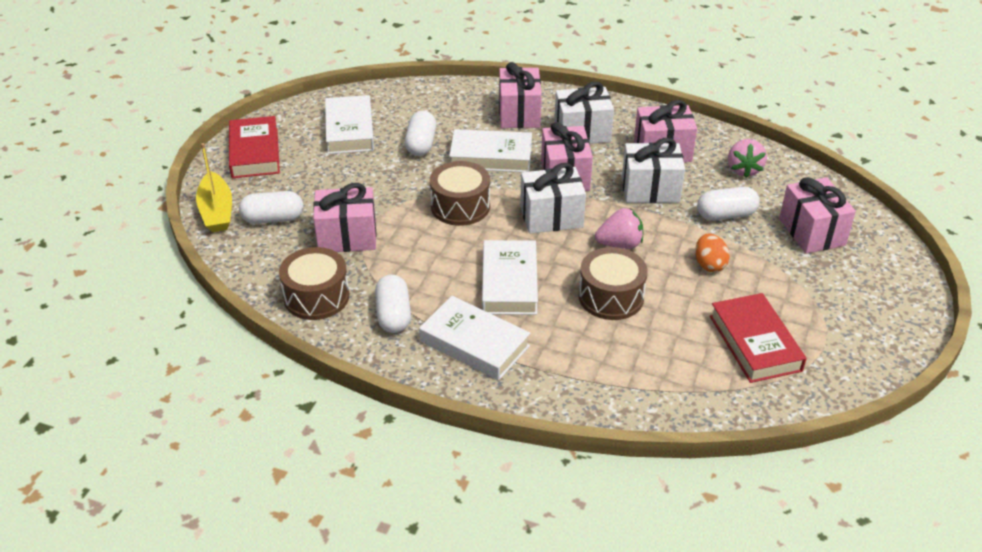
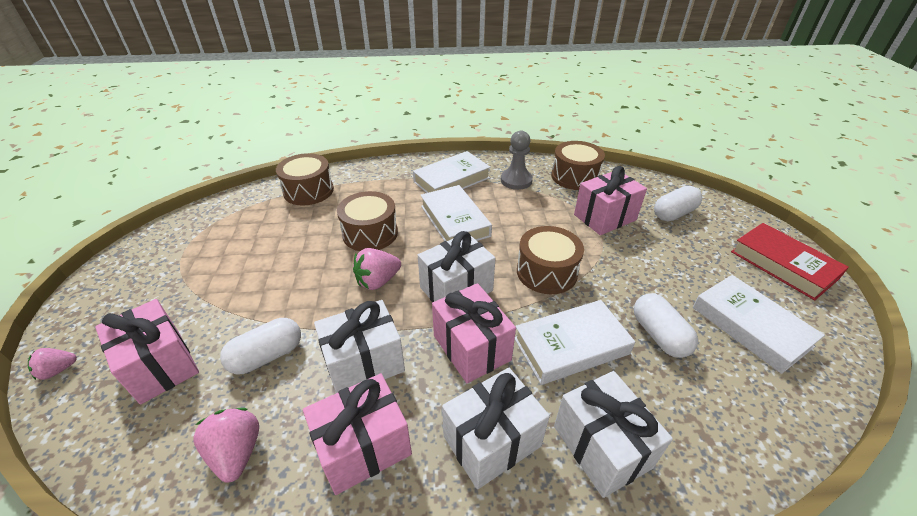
camera: 155 degrees right, 0 degrees up
(217, 211) = (719, 206): yellow boat -> none
(393, 315) = (516, 180): white capsule -> grey pawn
(474, 343) = (451, 180): white book -> white book turned 45 degrees counterclockwise
(519, 114) = (601, 446): pink gift -> white gift
(674, 388) = (308, 191): none -> brown drum
(709, 265) = (286, 287): orange egg -> none
(755, 343) = (247, 232): red book -> none
(896, 252) = (58, 370): none -> pink strawberry

